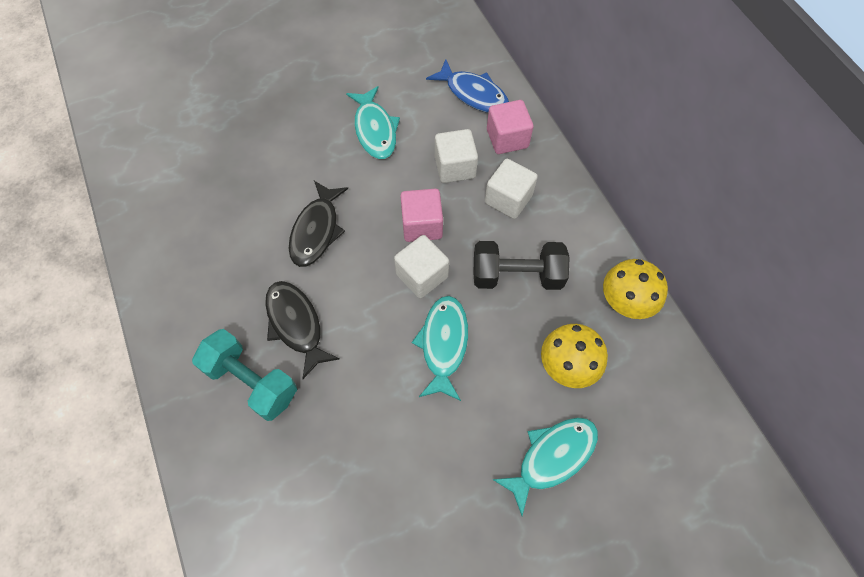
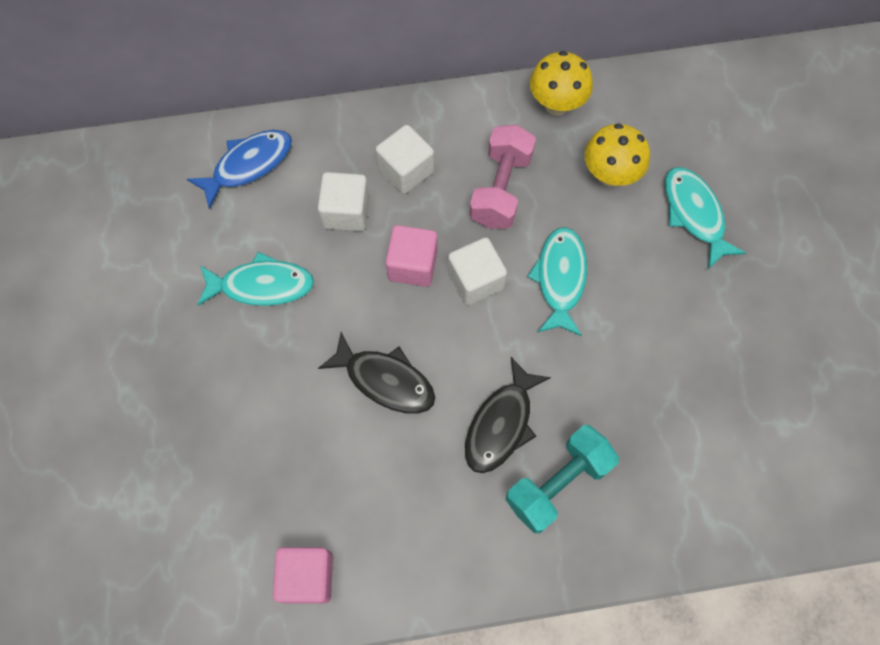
camera: 75 degrees left, 5 degrees up
(296, 324) = (501, 424): black fish -> black fish turned 45 degrees counterclockwise
(444, 344) = (560, 278): turquoise fish -> turquoise fish turned 75 degrees clockwise
(507, 138) = (325, 148): pink cube -> pink cube (307, 577)
(517, 276) = (501, 189): black dumbbell -> pink dumbbell

